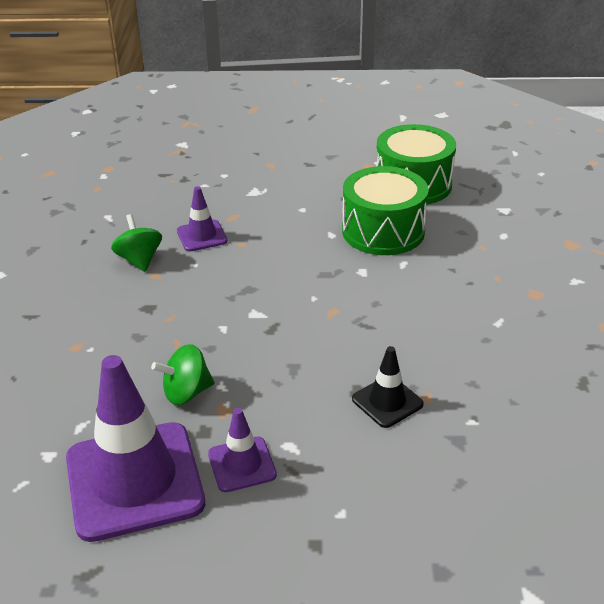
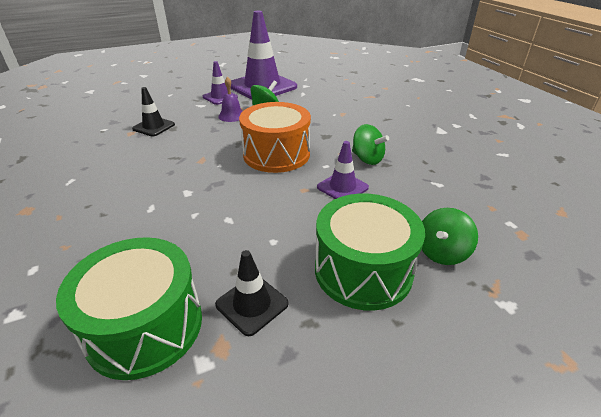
camera: 155 degrees right, 0 degrees up
(183, 173) = (441, 252): none -> green spinning top
(236, 295) = (276, 154): none -> orange drum
(250, 394) = (232, 115): none -> purple bell
(340, 179) = (252, 304): none -> black traffic cone
(383, 231) = (176, 236): green drum -> green drum (363, 270)

